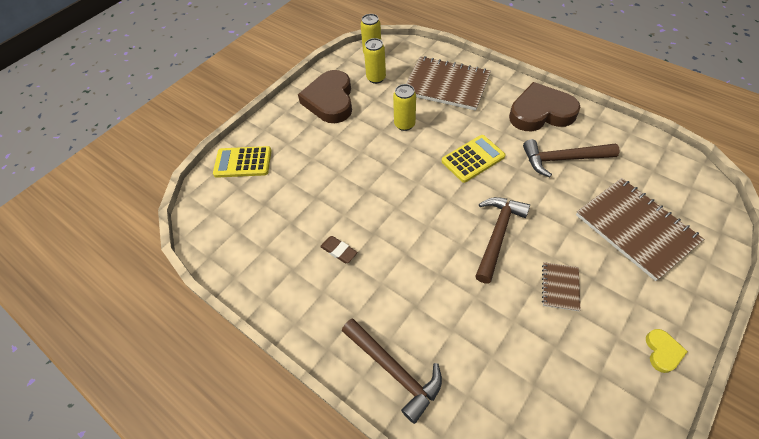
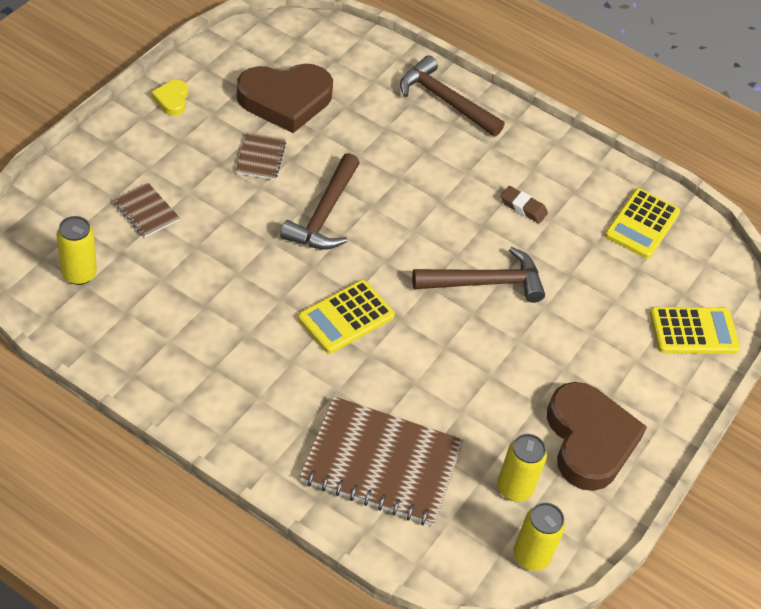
camera: 165 degrees right, 5 degrees down
(247, 241) = (642, 224): none -> yellow calculator
(404, 124) = (453, 383): yellow can -> yellow can (79, 274)
(540, 112) = (223, 393): brown heart -> brown heart (285, 100)
(562, 159) = (211, 309): brown hammer -> brown hammer (485, 282)
(635, 228) = (146, 211): brown notebook -> brown notebook, size x0.46

